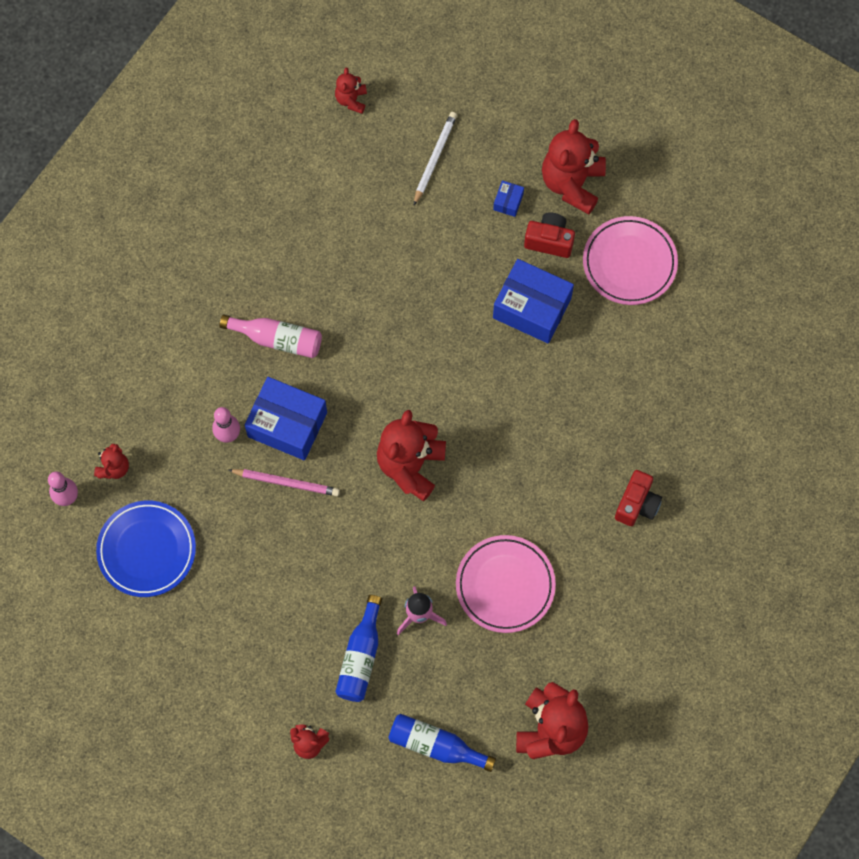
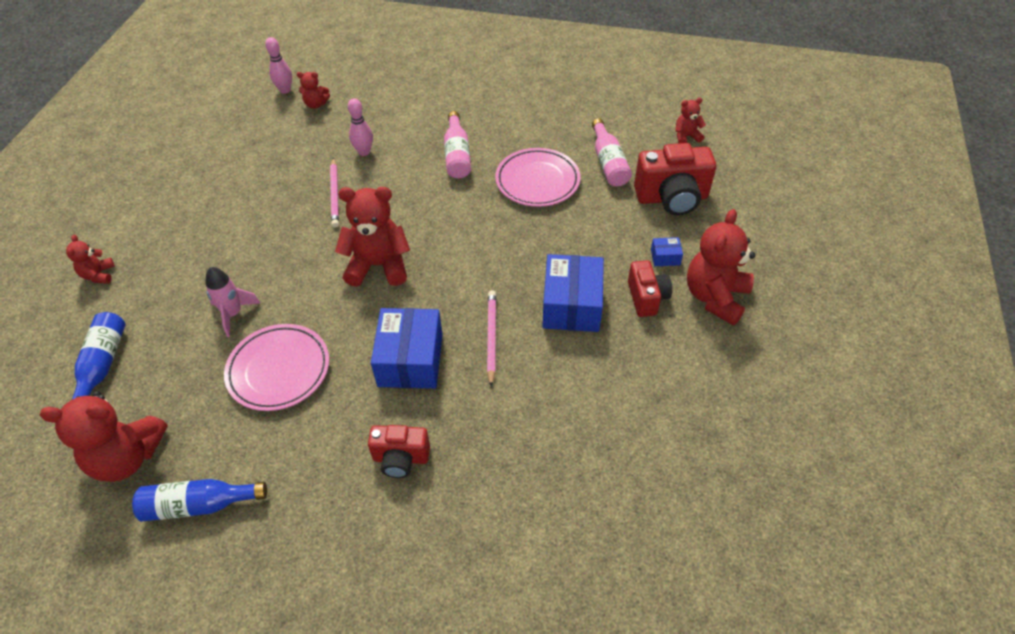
camera: 70 degrees right, 20 degrees down
(147, 550) = (254, 137): blue plate -> none
(287, 424) = (386, 181): blue box -> blue box (410, 360)
(357, 193) = (608, 163): none -> pink bottle
(361, 657) = (185, 285): blue bottle -> blue bottle (199, 505)
(434, 158) = (672, 198): white pencil -> red camera
(541, 391) = (491, 337): none -> pink pencil
(572, 183) = (715, 297): red teddy bear -> red teddy bear turned 60 degrees counterclockwise
(629, 263) = (663, 368): pink plate -> pink plate (537, 181)

